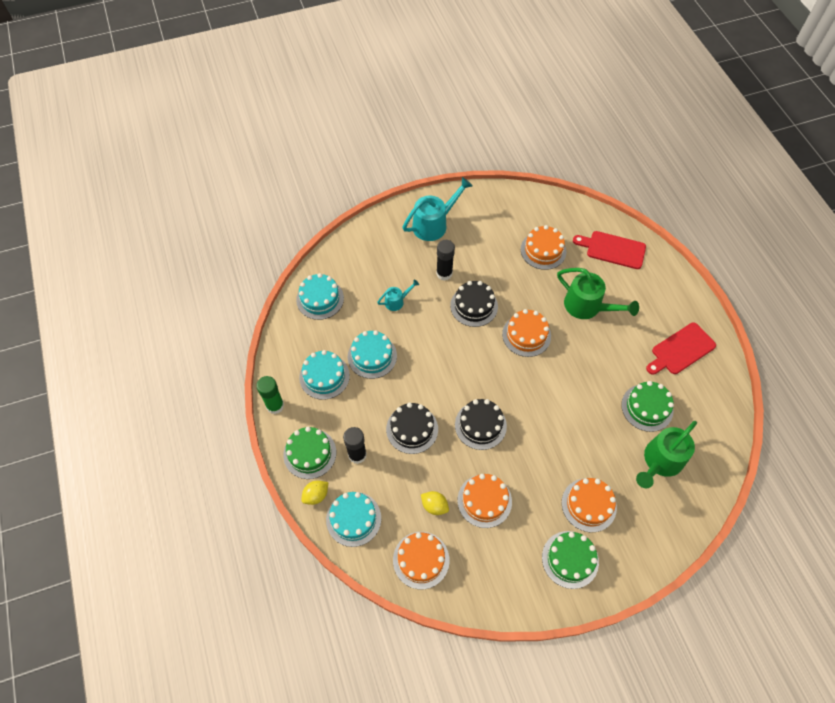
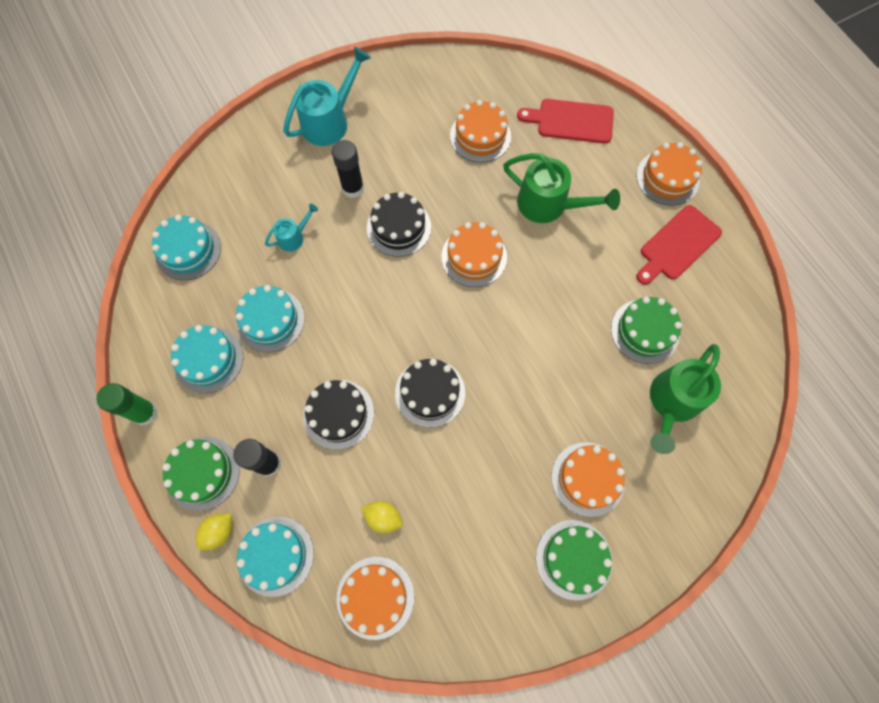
camera: 10 degrees left, 10 degrees up
(484, 500) = (449, 498): orange cake -> orange cake (667, 178)

